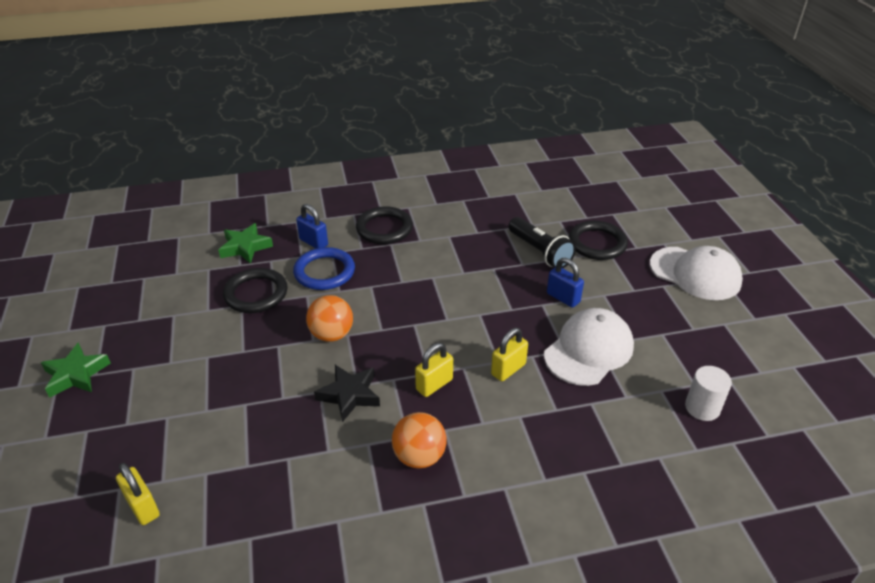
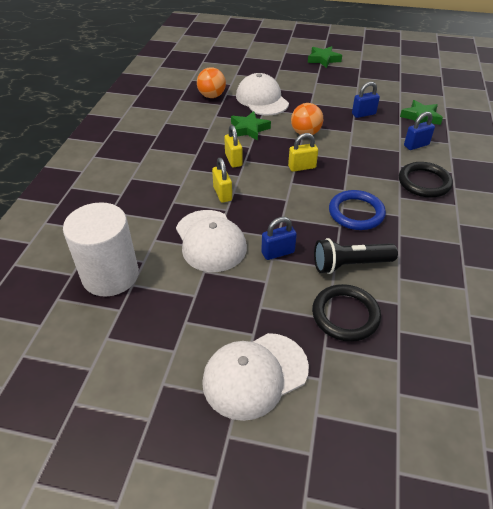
camera: 115 degrees right, 5 degrees up
(143, 507) = (225, 69): yellow padlock -> yellow padlock (302, 167)
(251, 410) = (262, 99): none -> white cap
(256, 294) = (363, 114): black ring -> blue padlock
(324, 272) = (375, 143): blue ring -> blue ring (356, 213)
(349, 395) = (249, 129): black star -> green star
(419, 456) = (186, 141): orange ball -> orange ball (212, 96)
(702, 408) = (110, 275): white cylinder -> white cylinder, size x1.93

